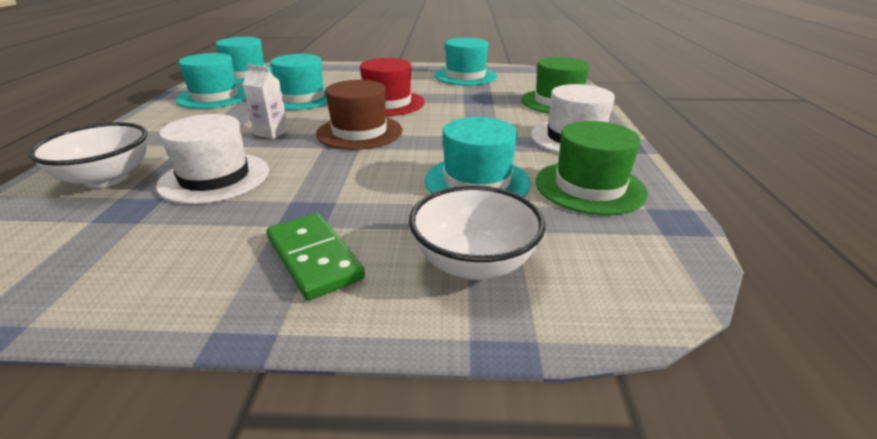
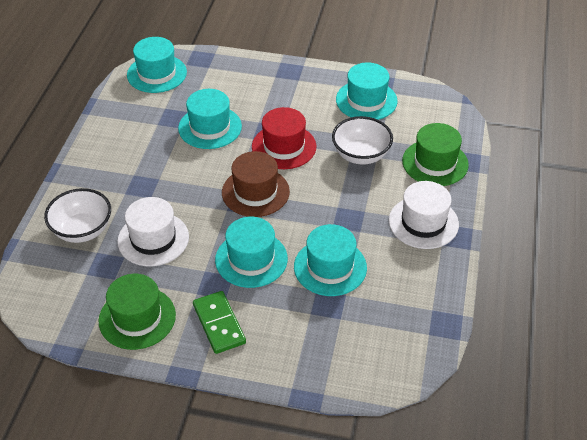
camera: 10 degrees right, 15 degrees up
(215, 97) = (135, 116): turquoise hat -> turquoise hat (251, 259)
(271, 133) = (187, 184): white carton -> none
(474, 263) = (307, 341): white bowl -> white bowl (361, 155)
(589, 187) = (405, 284): green hat -> green hat (137, 318)

